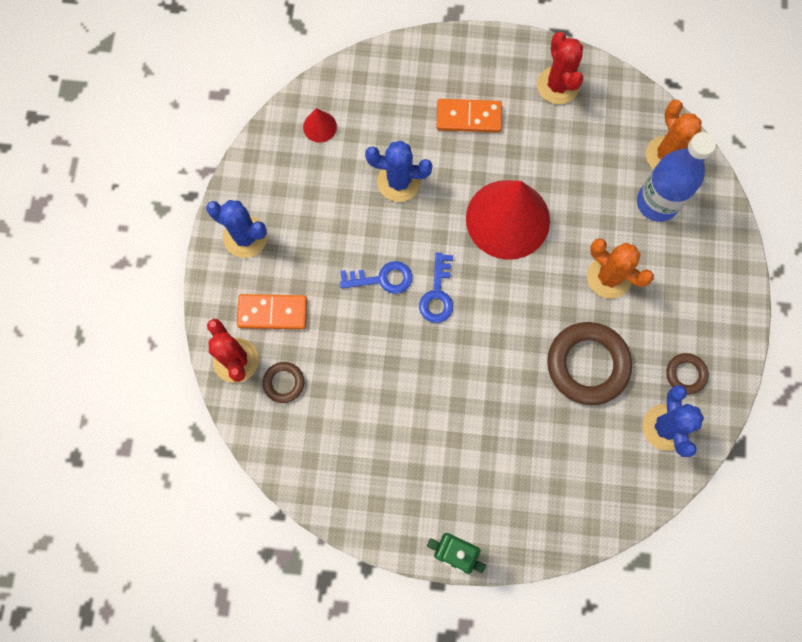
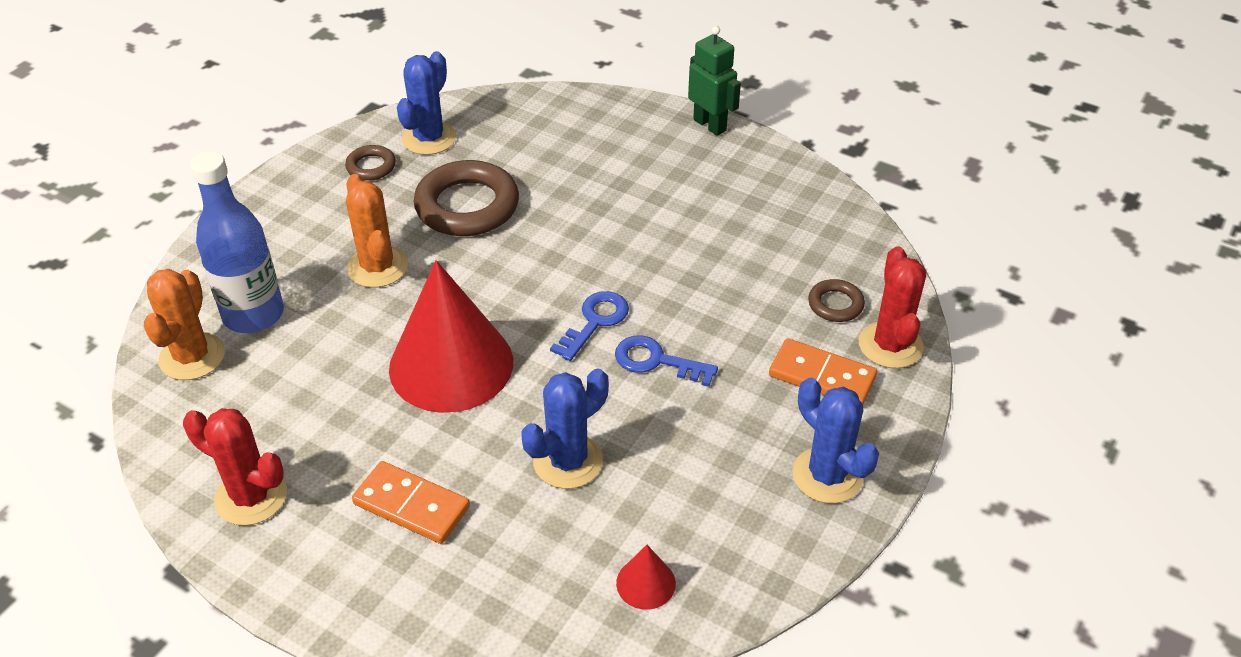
camera: 155 degrees left, 30 degrees down
(399, 182) = (568, 461): blue cactus -> blue cactus turned 75 degrees counterclockwise
(558, 85) = (251, 497): red cactus -> red cactus turned 75 degrees counterclockwise

